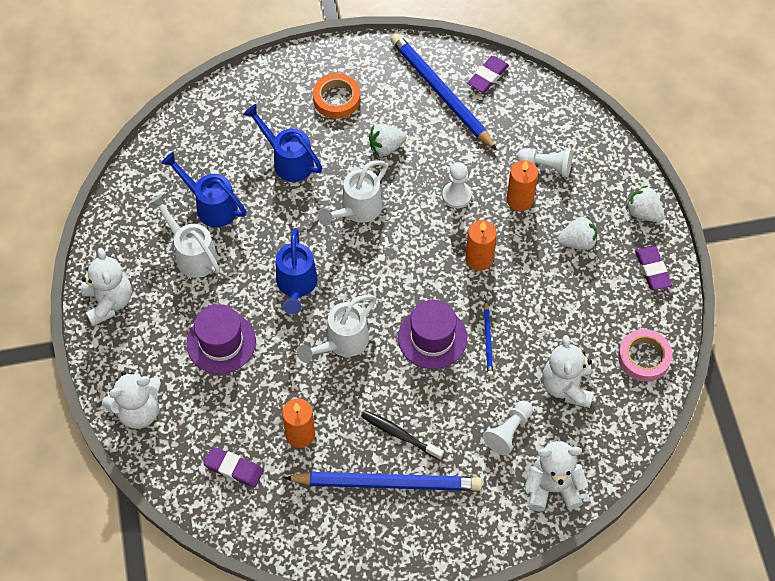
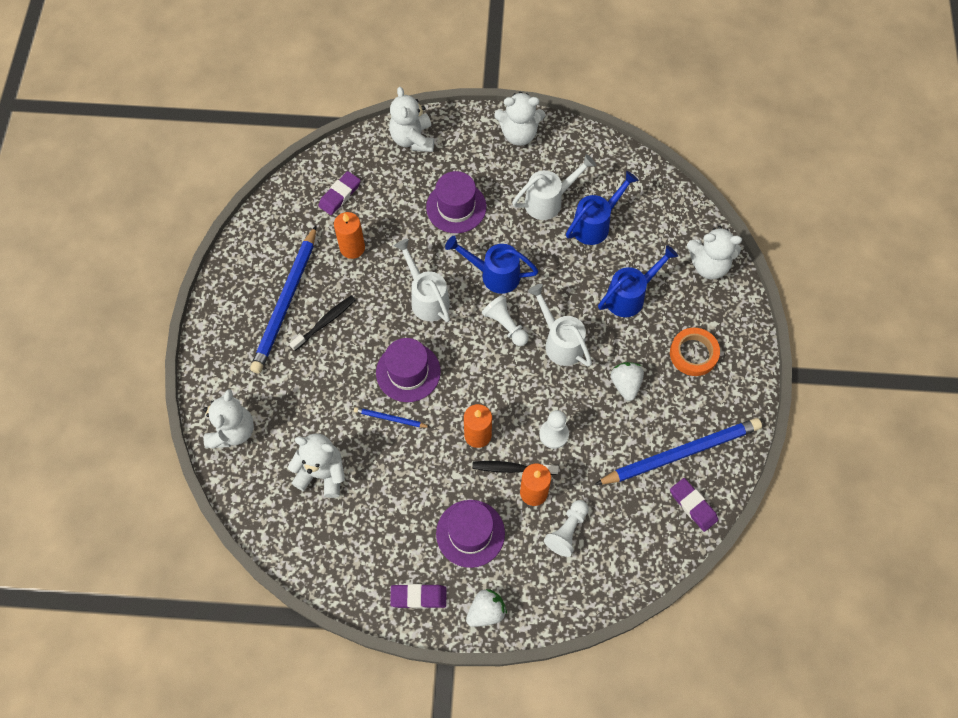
camera: 105 degrees right, 5 degrees up
(235, 101) = (708, 265): none -> white teddy bear
(502, 222) = (512, 468): none -> black toothbrush
(508, 432) = (296, 410): white pawn -> white pawn (505, 325)
(577, 242) = (470, 533): white strawberry -> purple hat
(644, 357) = (327, 554): pink tape -> none

